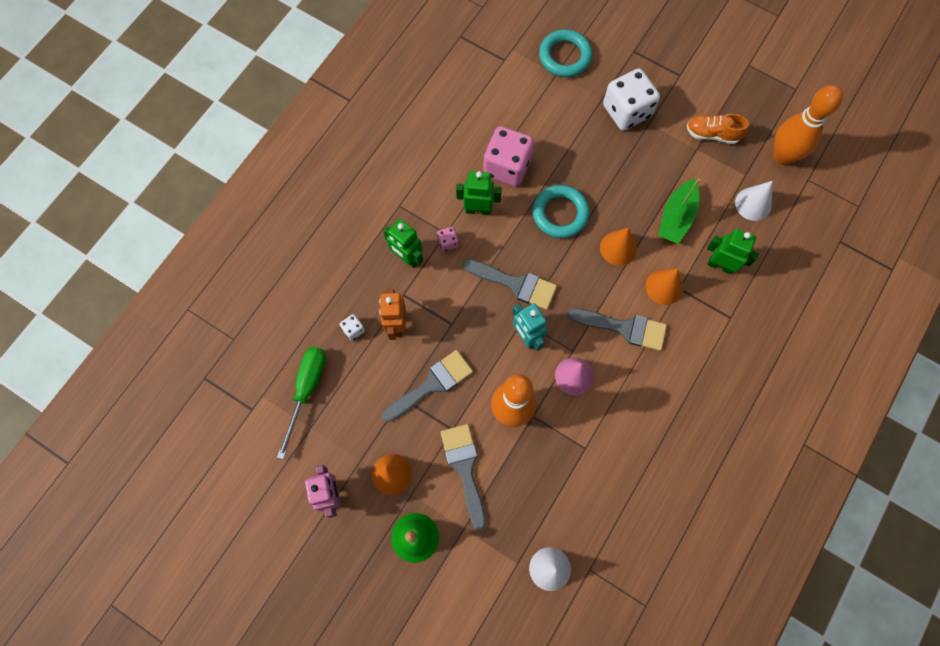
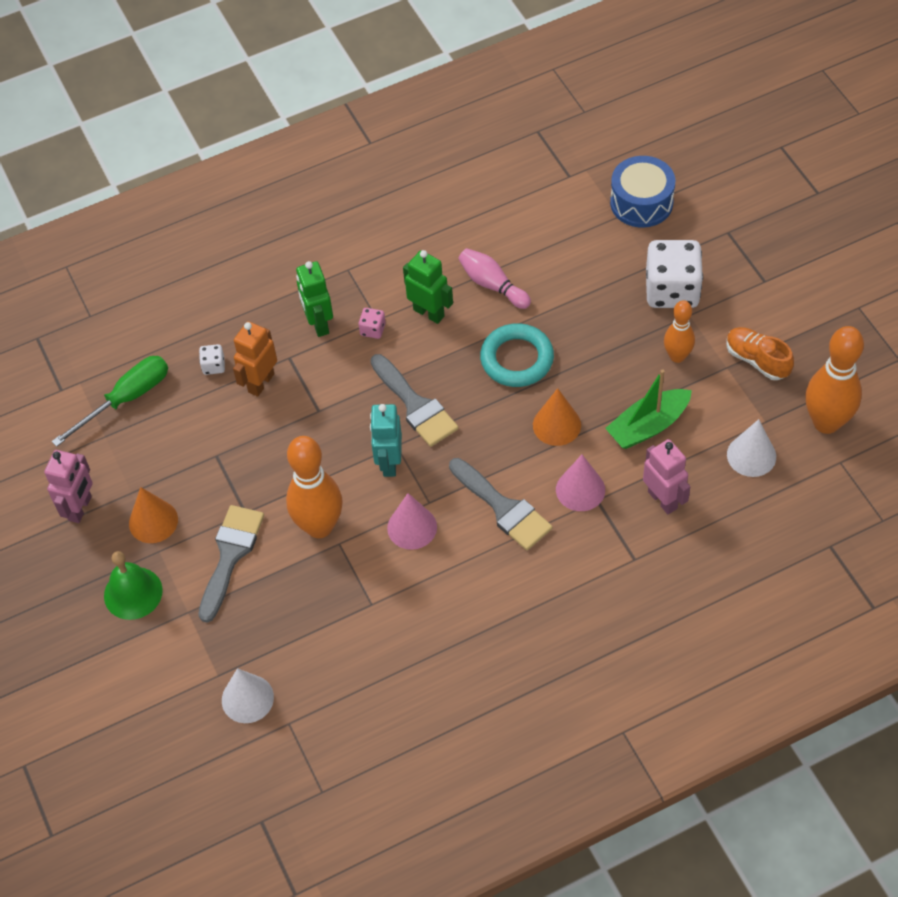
camera: 35 degrees right, 15 degrees down
(432, 384) = (255, 458): grey brush -> none
(507, 166) = (492, 285): pink dice -> pink bowling pin
(565, 56) = (641, 202): turquoise ring -> blue drum
(661, 157) = (677, 356): none -> orange bowling pin
(664, 287) = (580, 489): orange cone -> pink cone
(720, 265) = (663, 499): green robot -> pink robot

